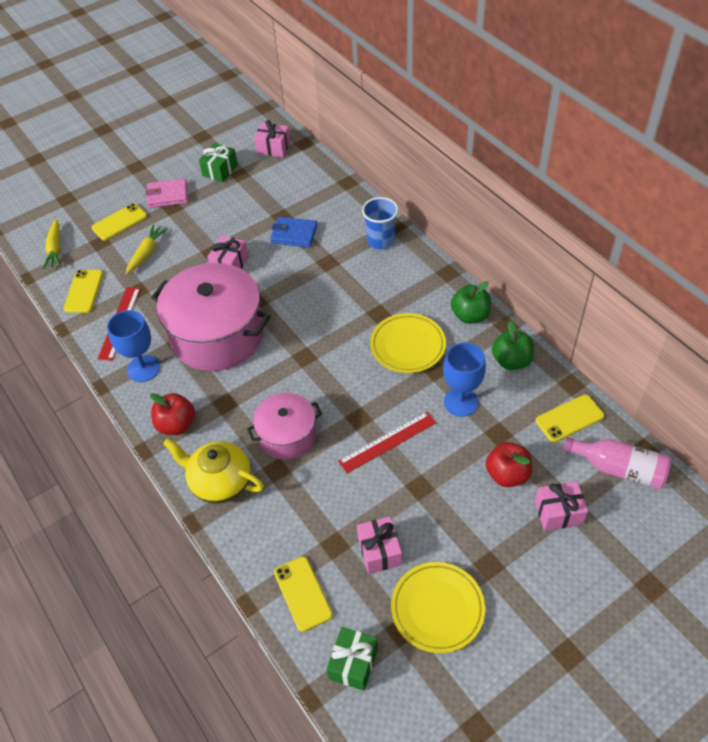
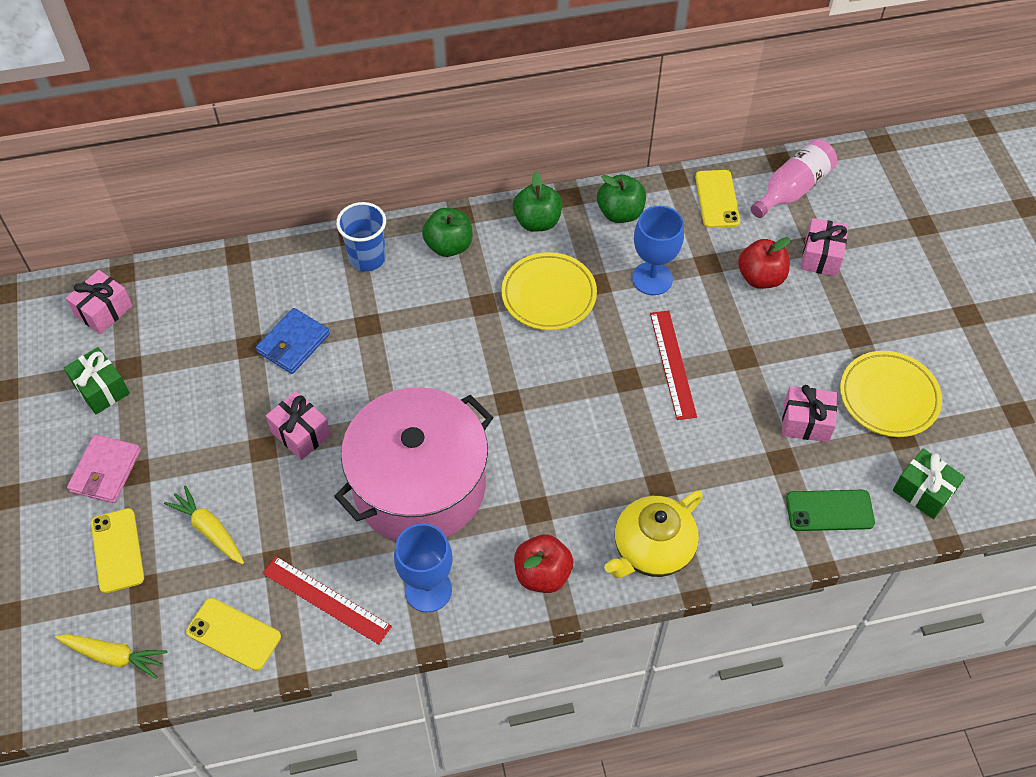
camera: 70 degrees left, 5 degrees up
(287, 435) = (617, 458): pink pot -> none
(302, 593) = (829, 510): yellow phone -> green phone
(417, 277) = (449, 246): none -> green apple

